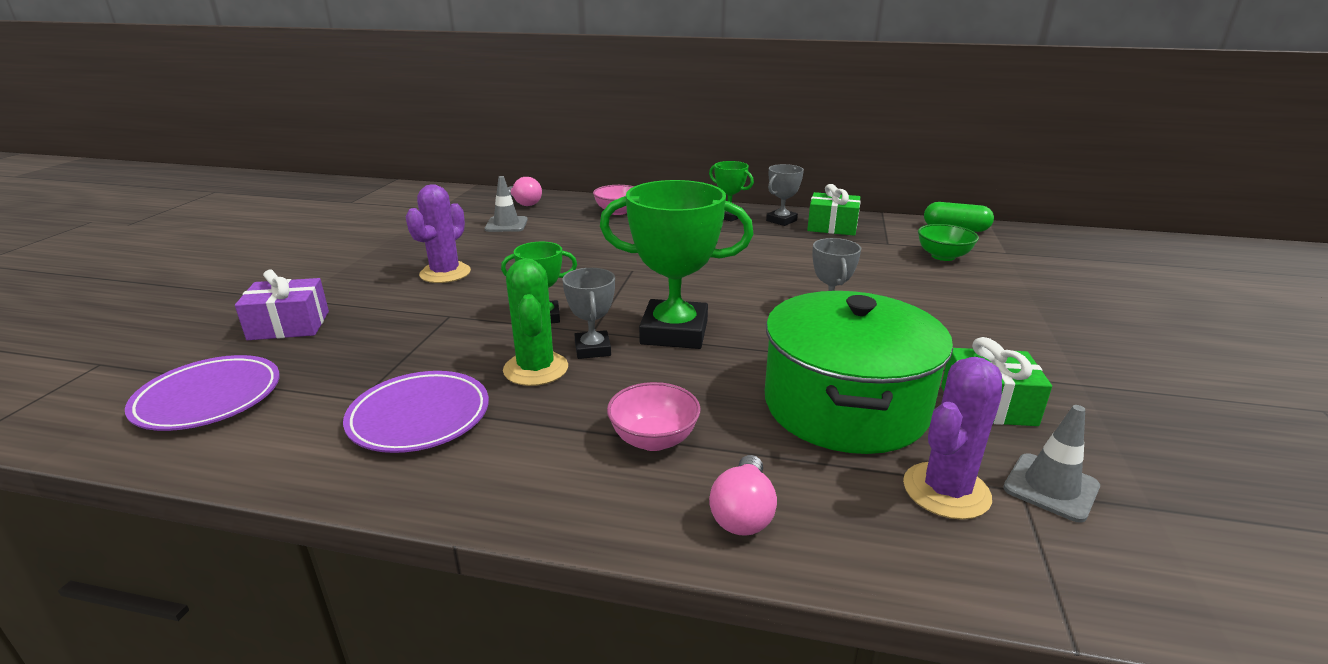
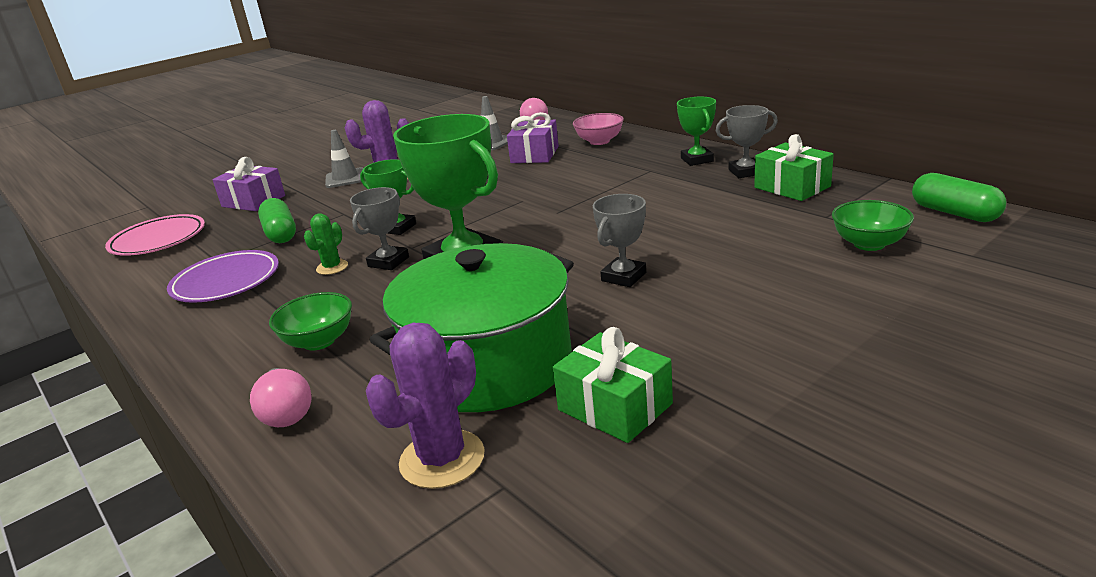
camera: 40 degrees right, 0 degrees up
(208, 398) = (158, 240): purple plate -> pink plate
(400, 351) = (280, 233): none -> green capsule
(536, 369) = (332, 267): green cactus -> green cactus, size x0.57
(573, 230) = (535, 155): none -> purple gift
(654, 439) = (319, 341): pink bowl -> green bowl
(743, 513) = (286, 412): pink light bulb -> pink light bulb turned 75 degrees counterclockwise
(946, 491) = (442, 459): purple cactus -> purple cactus turned 45 degrees counterclockwise
(1051, 487) = (532, 496): grey traffic cone -> grey traffic cone (345, 178)

